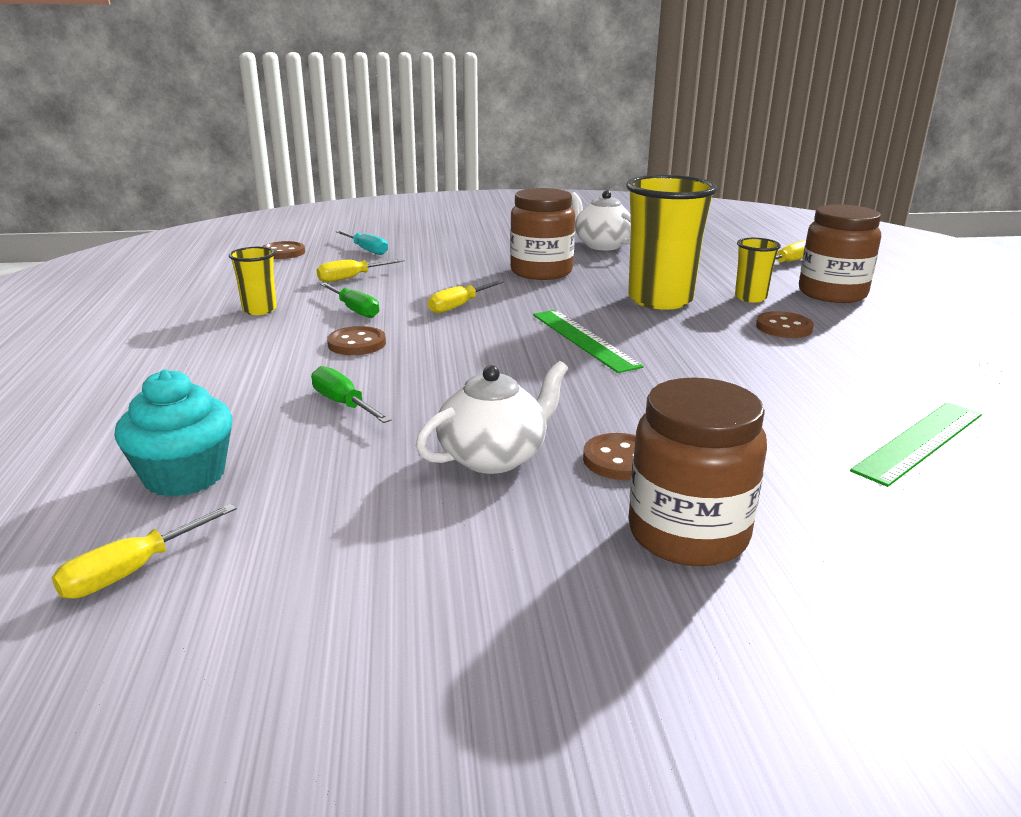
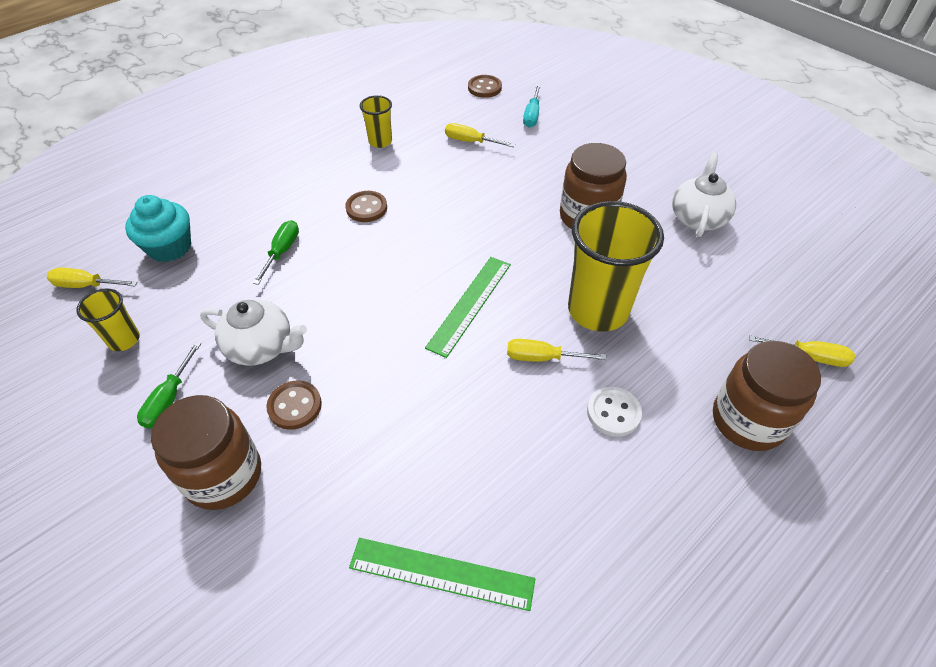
camera: 55 degrees right, 25 degrees up
(354, 310) = (417, 176): green screwdriver -> green screwdriver (169, 398)
(459, 306) = (471, 215): yellow screwdriver -> yellow screwdriver (543, 358)
(750, 298) = (667, 365): yellow cup -> yellow cup (124, 340)
(783, 327) = (613, 413): brown button -> white button

